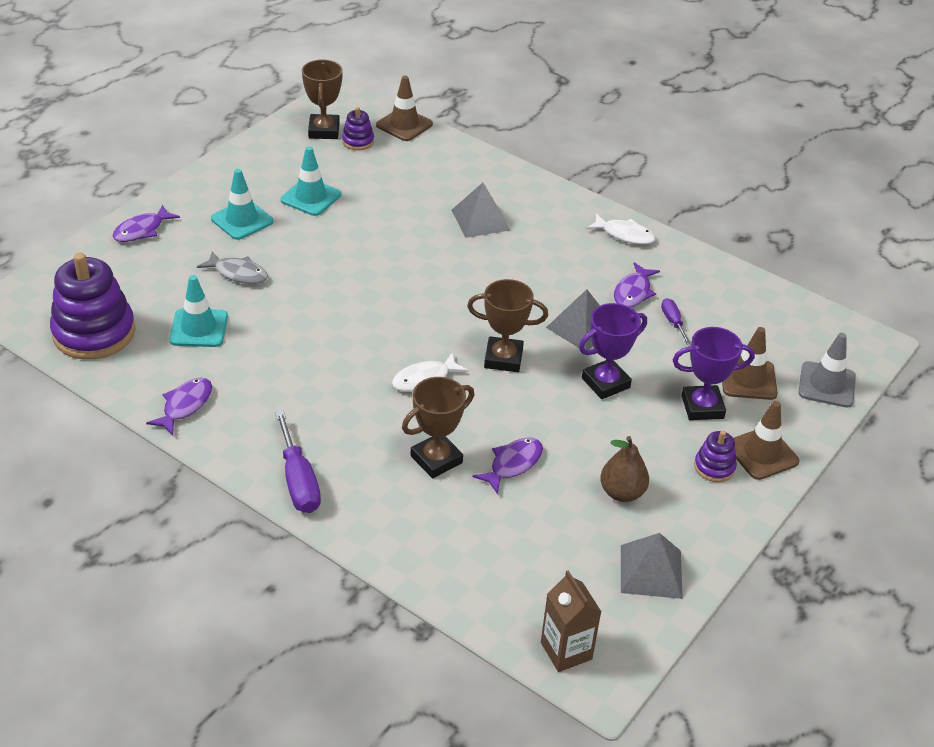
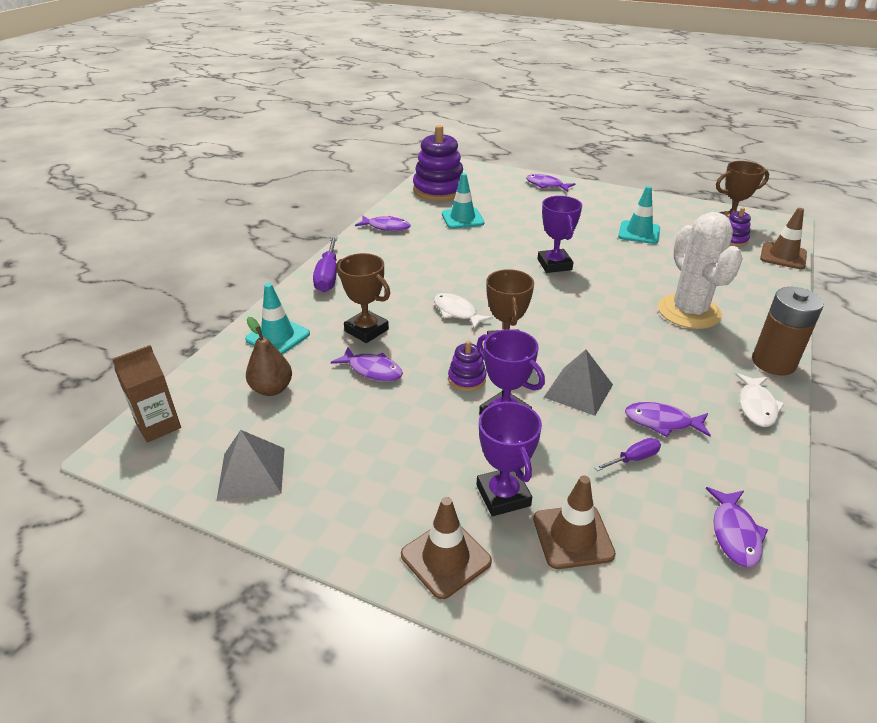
camera: 80 degrees right, 5 degrees down
(238, 273) = (528, 221): grey fish -> none
(242, 220) = (587, 213): turquoise traffic cone -> turquoise traffic cone (278, 337)
(298, 481) = (328, 276): purple screwdriver -> purple screwdriver turned 60 degrees counterclockwise
(354, 281) = (554, 264): none -> purple trophy
(480, 220) = (689, 312): grey pyramid -> white cactus
(571, 202) = (773, 362): none -> brown battery
(622, 492) = (353, 442): brown pear -> brown pear (272, 389)
(714, 467) = (409, 513): purple stacking toy -> purple stacking toy (467, 379)
(753, 298) = (734, 534): none -> purple fish
(826, 385) = (608, 629): grey traffic cone -> none

